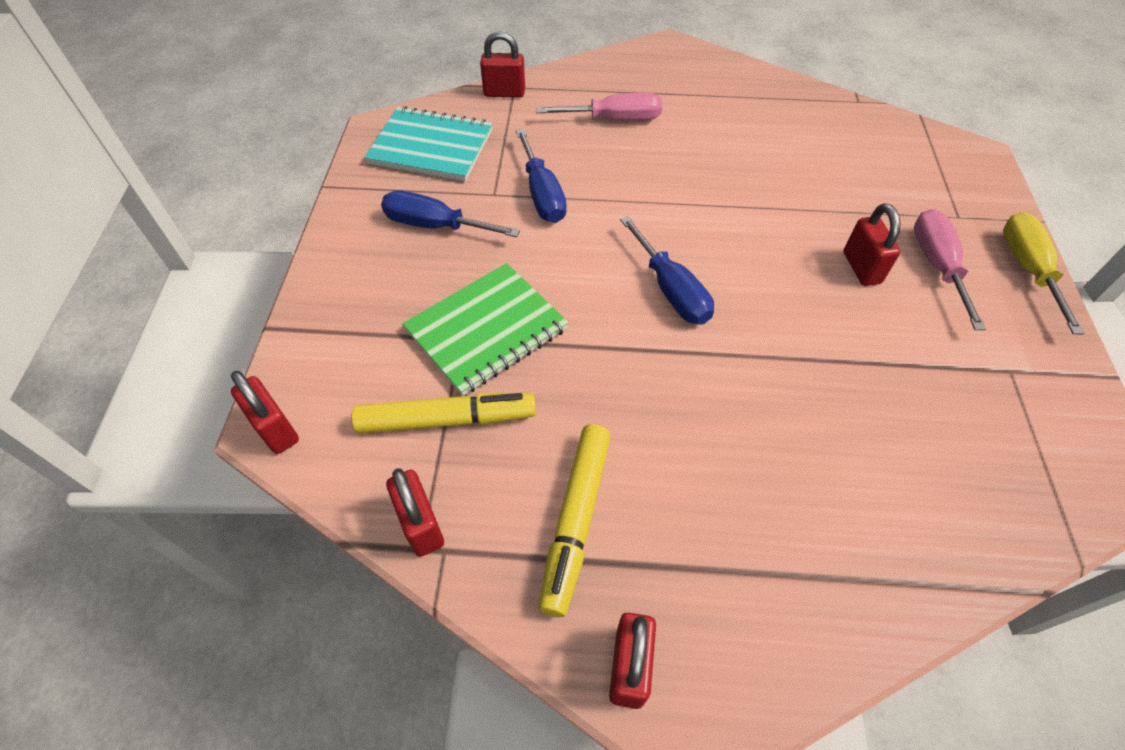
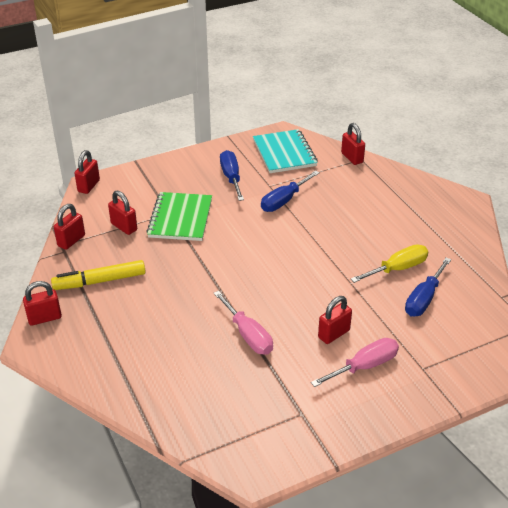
camera: 60 degrees right, 15 degrees down
(446, 420) = (124, 227): yellow marker -> red padlock
(486, 330) = (180, 218): green notebook -> green notebook turned 75 degrees clockwise
(614, 120) = (370, 203): pink screwdriver -> pink screwdriver (248, 335)
(671, 290) = (254, 267): blue screwdriver -> blue screwdriver (423, 299)
(1027, 269) = (399, 409): yellow screwdriver -> yellow screwdriver (397, 269)

